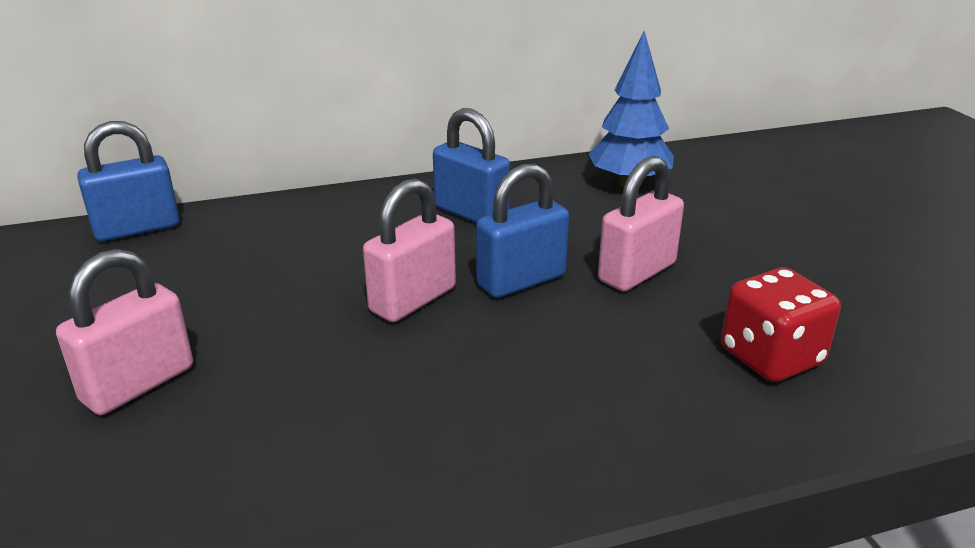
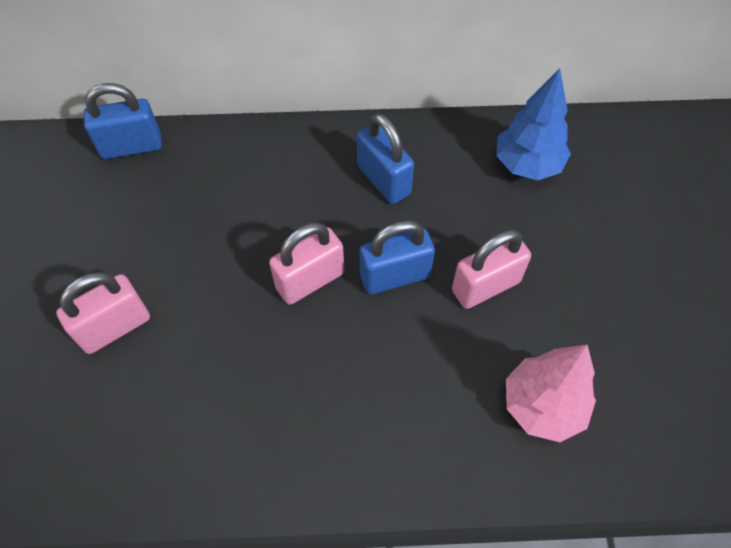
camera: 15 degrees right, 30 degrees up
(771, 357) = (542, 406): red dice -> pink tree

